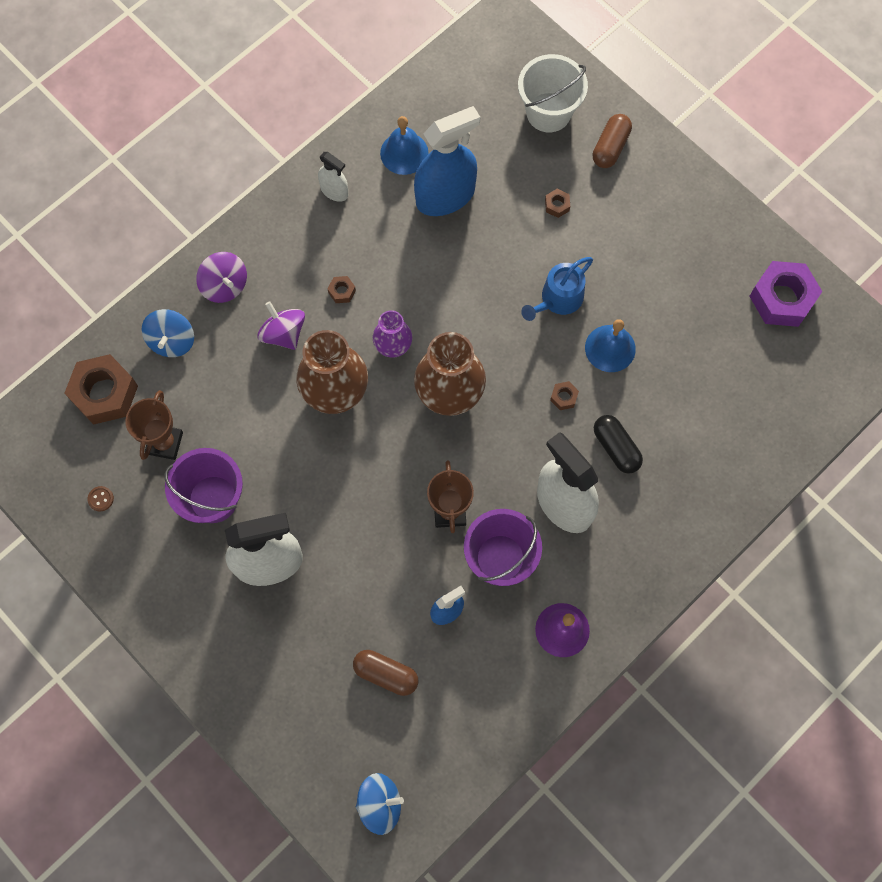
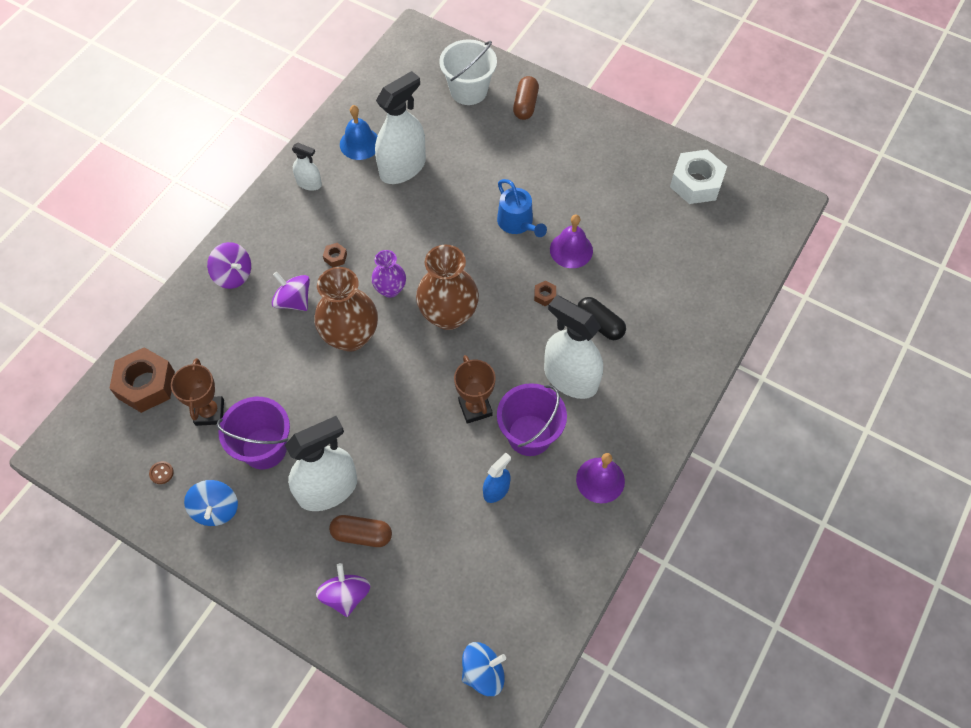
camera: 15 degrees left, 10 degrees down
(172, 341) = (197, 328): blue spinning top -> blue spinning top (216, 509)
(260, 684) = (346, 595): none -> purple spinning top
(386, 674) = (457, 557): brown capsule -> brown capsule (362, 535)
(445, 196) = (402, 168): blue spray bottle -> white spray bottle
(557, 205) = (495, 155): brown nut -> none
(558, 299) = (517, 223): blue watering can -> blue watering can turned 60 degrees counterclockwise
(610, 348) = (571, 250): blue bell -> purple bell
(782, 299) = (696, 183): purple nut -> white nut

